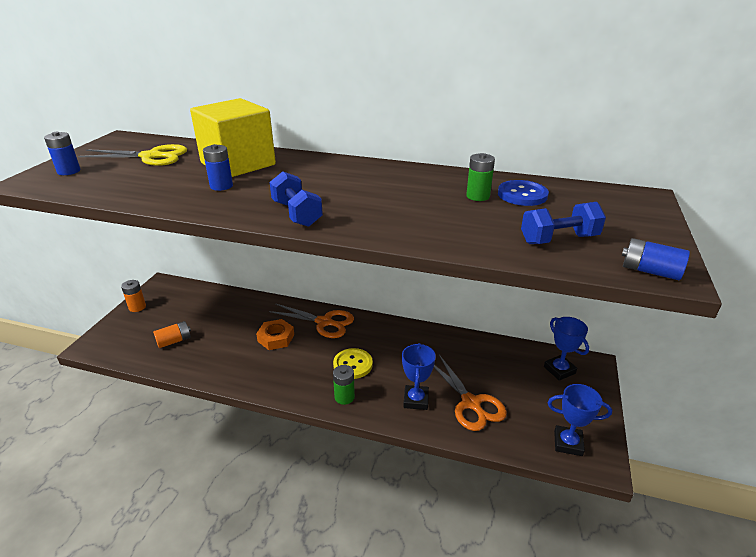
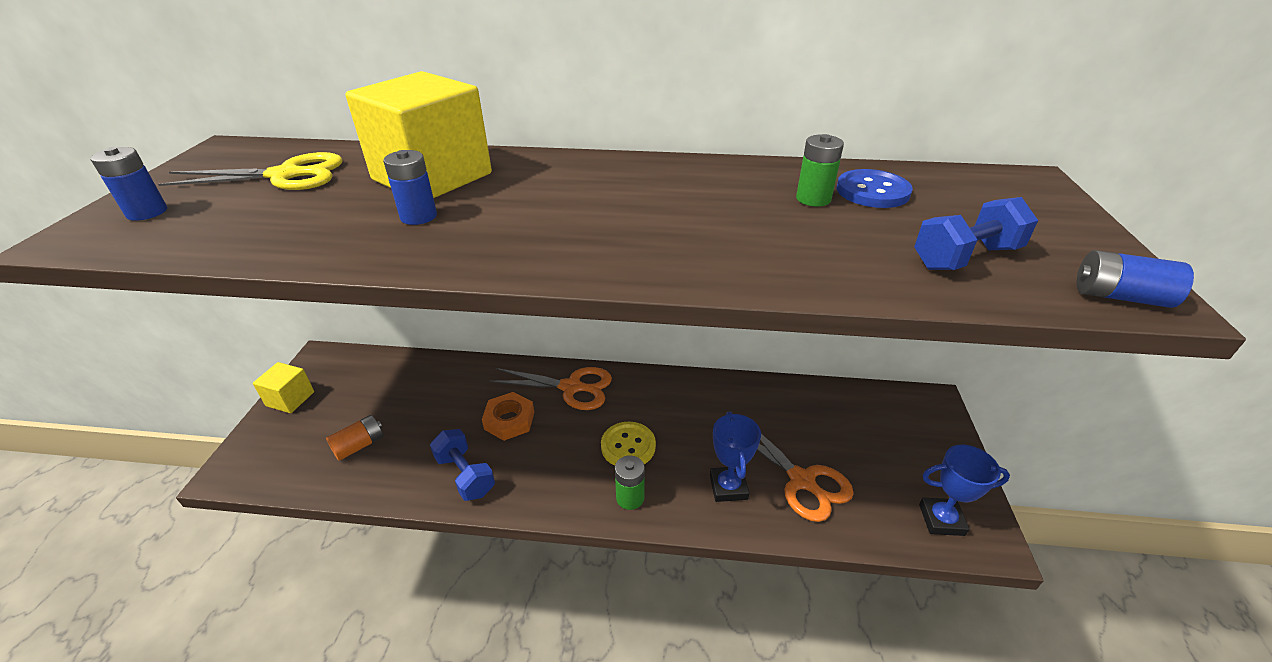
camera: 10 degrees left, 5 degrees up
(137, 307) = (290, 399): orange battery -> yellow cube
(297, 214) = (559, 253): blue dumbbell -> blue dumbbell (465, 475)
(559, 370) = (896, 415): blue trophy -> none

